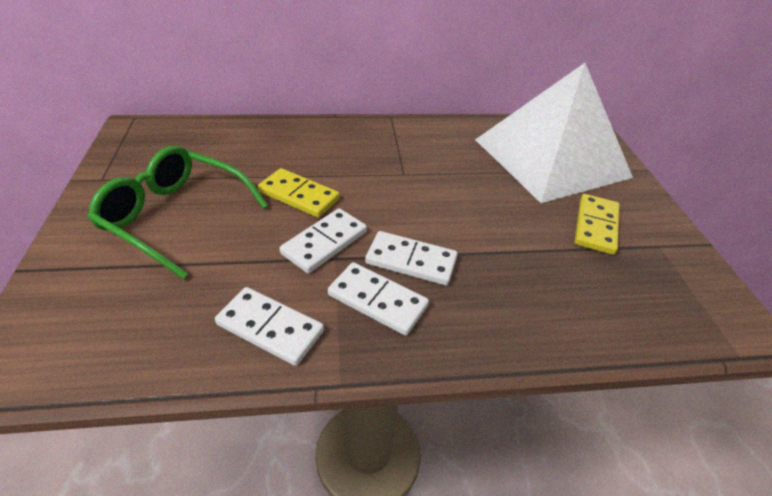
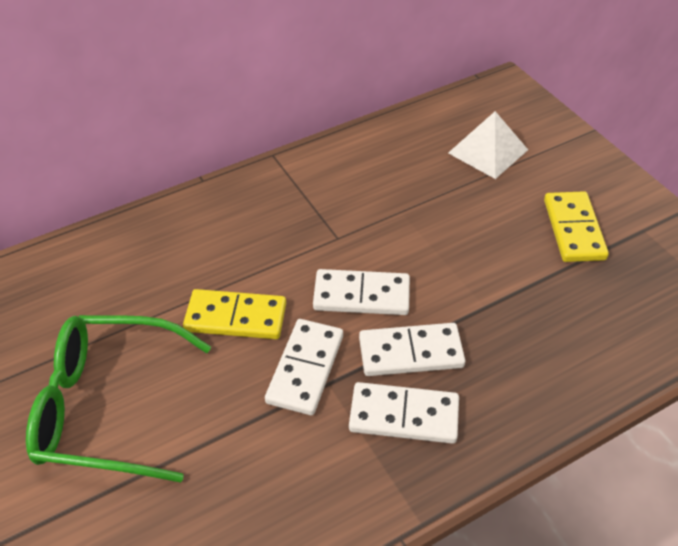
camera: 20 degrees left, 5 degrees up
(270, 328) = (314, 496): white domino -> white domino (361, 295)
(551, 158) = (488, 151): white pyramid -> white pyramid, size x0.42

